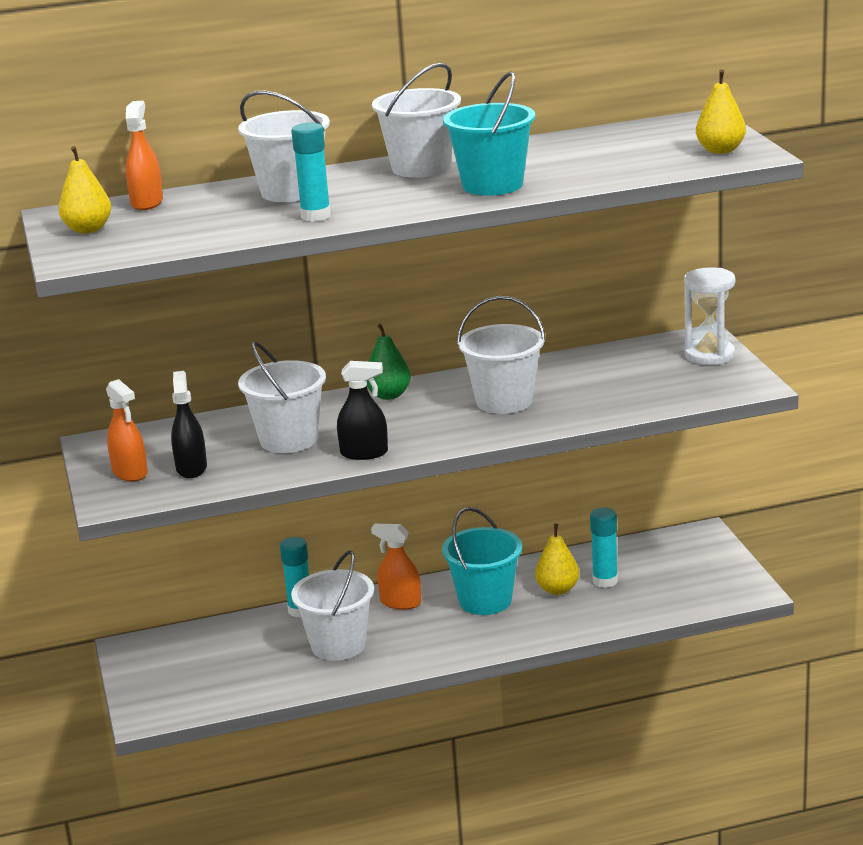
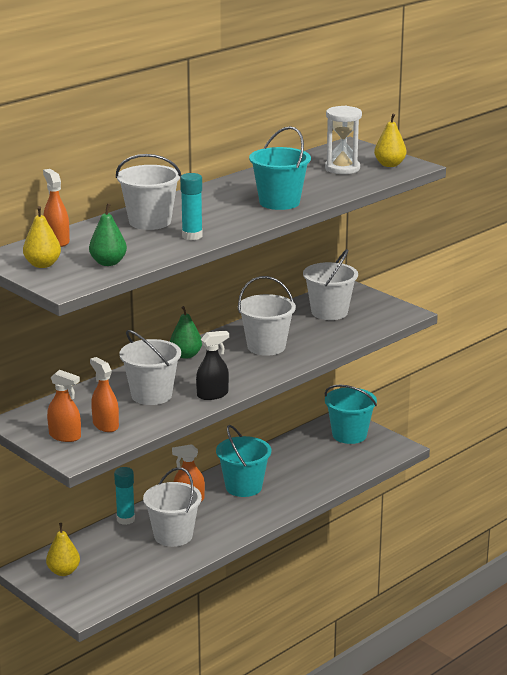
camera: 30 degrees left, 0 degrees up
(165, 237) = (108, 263): none -> green pear
(191, 468) = (105, 425): black spray bottle -> orange spray bottle
(421, 168) = (215, 196): white bucket -> white bucket (329, 312)
(557, 589) = (283, 470): yellow pear -> yellow pear (63, 571)
(605, 581) = (308, 459): turquoise glue stick -> none
(693, 559) = (349, 435): none -> turquoise bucket
(709, 355) = (362, 298): white hourglass -> white hourglass (342, 168)

